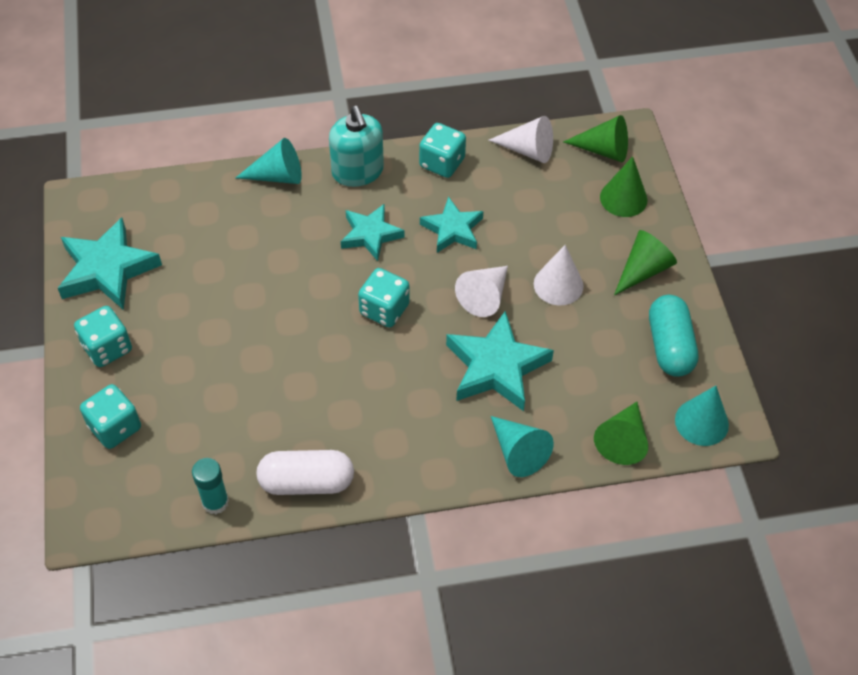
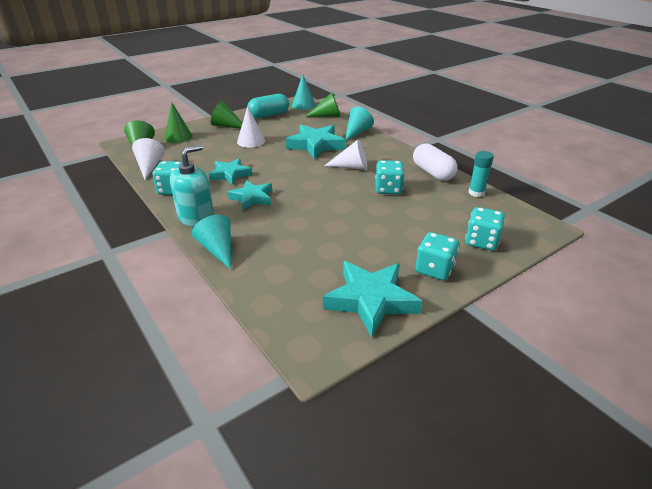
camera: 115 degrees left, 20 degrees down
(384, 309) = (306, 180): turquoise dice -> turquoise dice (388, 189)
(484, 296) = (273, 156): white cone -> white cone (351, 167)

